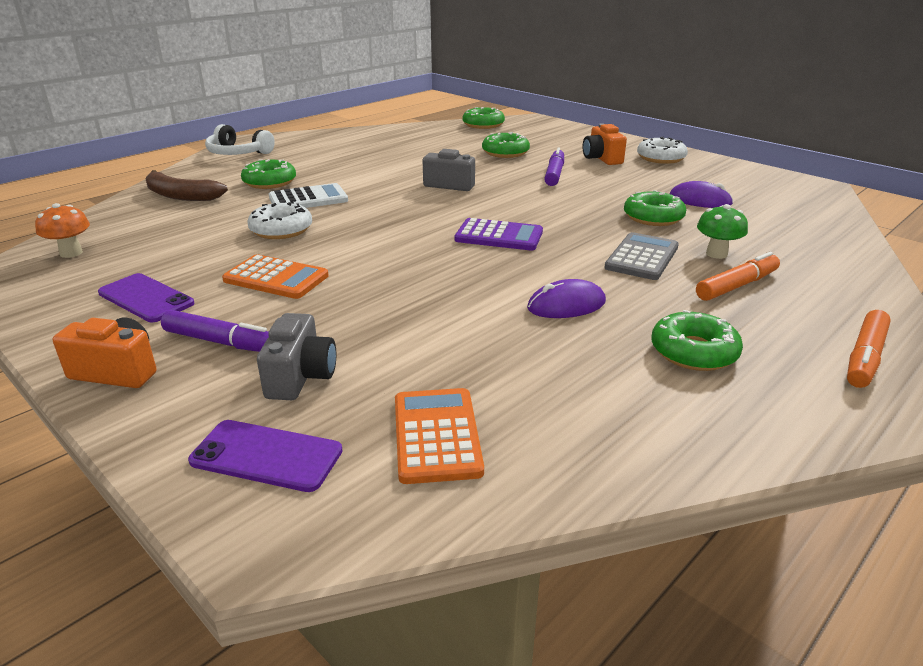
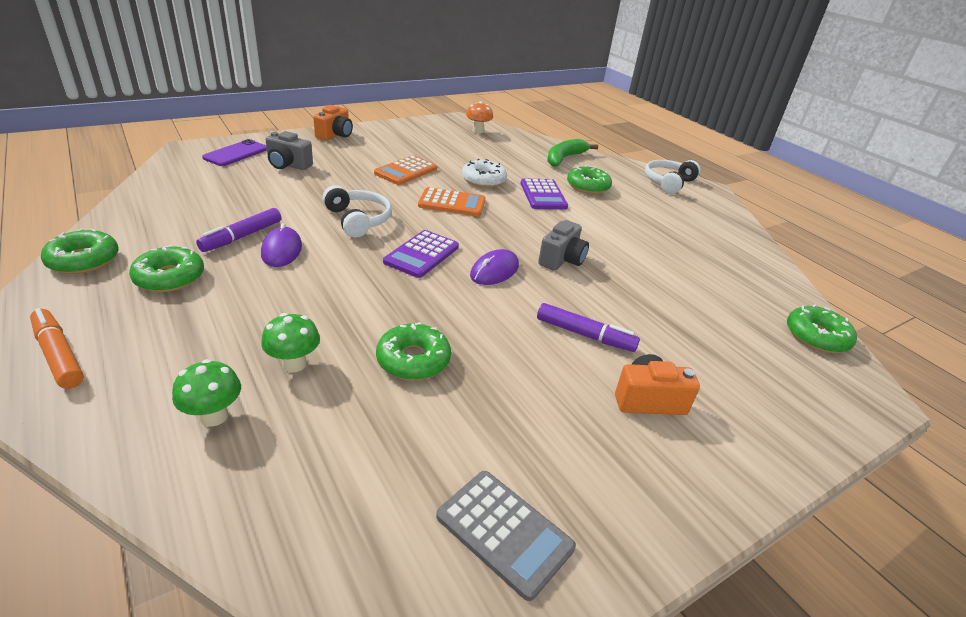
camera: 100 degrees right, 5 degrees up
(146, 298) = (405, 143): purple phone -> none
(180, 196) = (564, 158): brown banana -> green banana
(222, 342) = (341, 154): purple marker -> purple marker (242, 237)
(308, 199) = (543, 195): white calculator -> purple calculator
(436, 435) = (203, 184): orange calculator -> orange calculator (452, 203)
(452, 279) = (358, 220): none -> white headphones
(505, 152) = (676, 321): green donut -> green donut (83, 260)
(642, 257) = (325, 312): grey calculator -> grey calculator (504, 532)
(660, 158) = (651, 474): white donut -> none
(700, 200) = (447, 428): purple mouse -> purple mouse (494, 271)
(737, 286) = (226, 344): orange marker -> none
(802, 266) = (214, 416): none -> green mushroom

